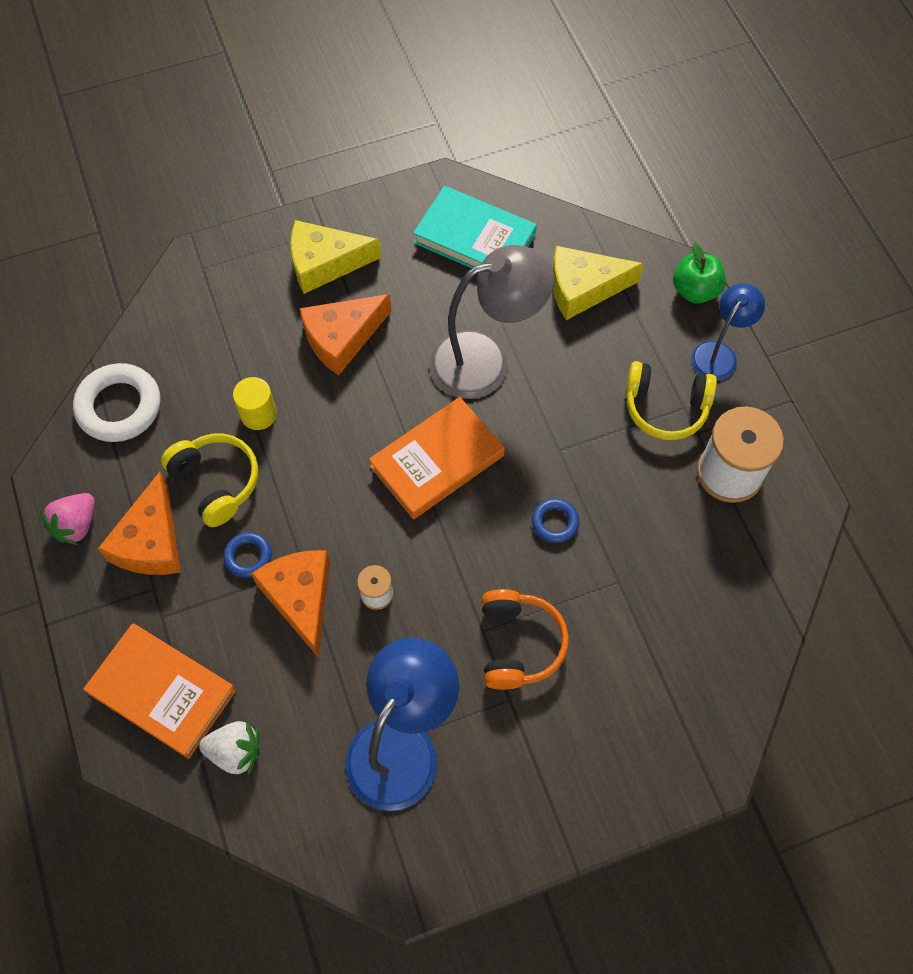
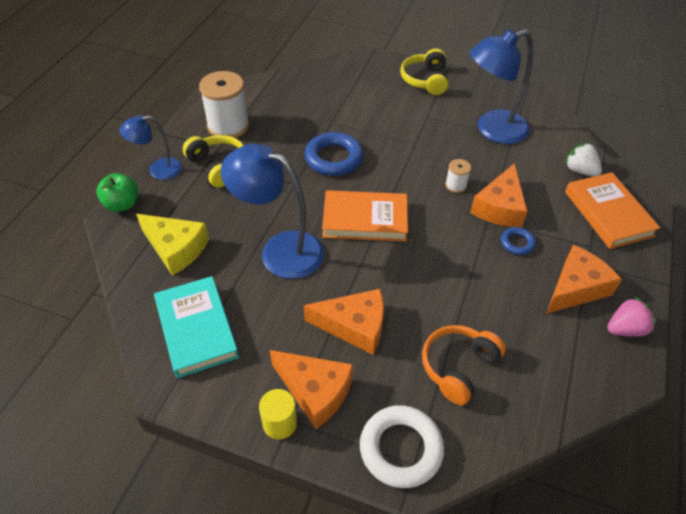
camera: 140 degrees left, 15 degrees down
(119, 406) = (553, 390): white ring -> white ring (401, 449)
(216, 482) = (511, 294): yellow headphones -> yellow headphones (425, 80)
(258, 414) = (452, 316): yellow cylinder -> yellow cylinder (280, 423)
(325, 263) = (315, 391): yellow cheese -> orange cheese
(486, 360) = (280, 250): grey lamp -> blue lamp
(518, 644) = (403, 130): orange headphones -> orange headphones (458, 367)
(555, 522) = (334, 158): blue ring -> blue ring, size x1.90

